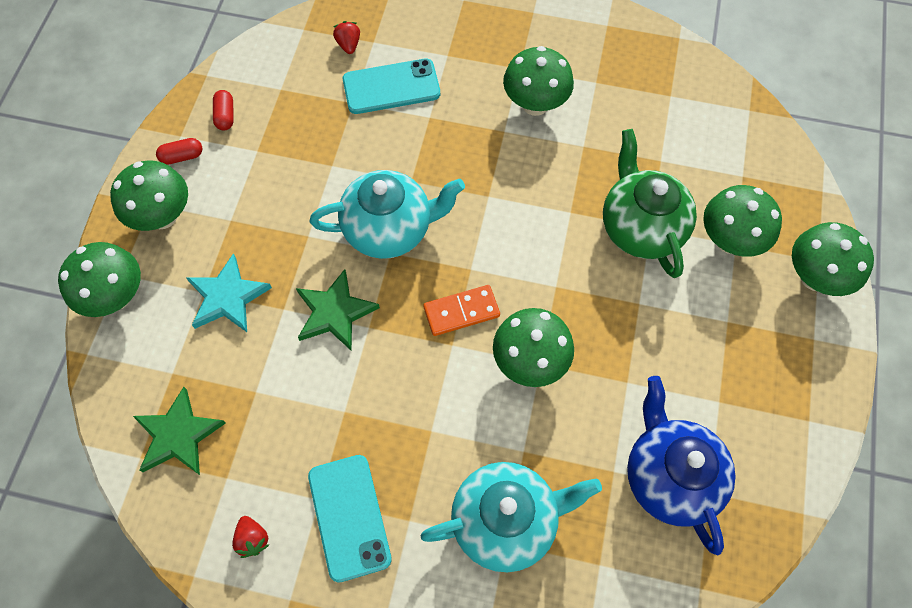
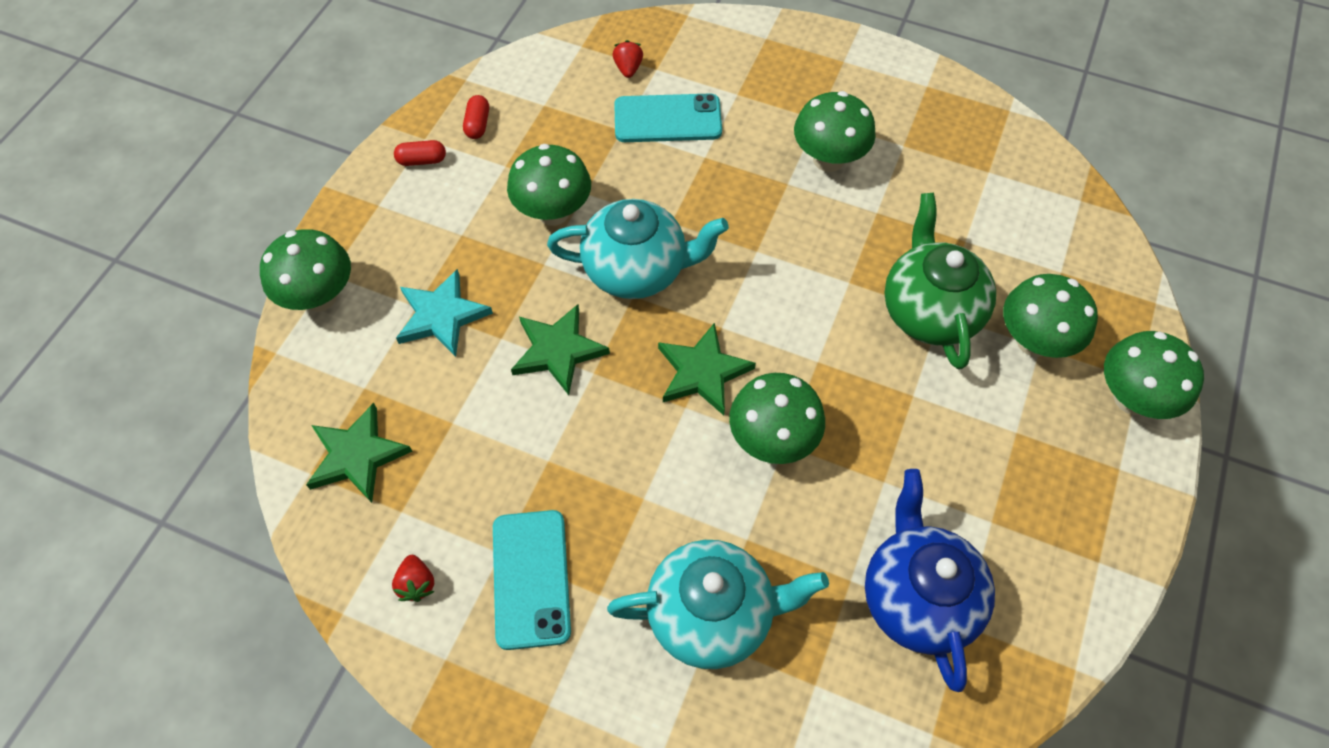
camera: 10 degrees right, 5 degrees down
(162, 216) = (388, 220): green mushroom -> green mushroom (553, 212)
(461, 311) = (702, 372): orange domino -> green star

